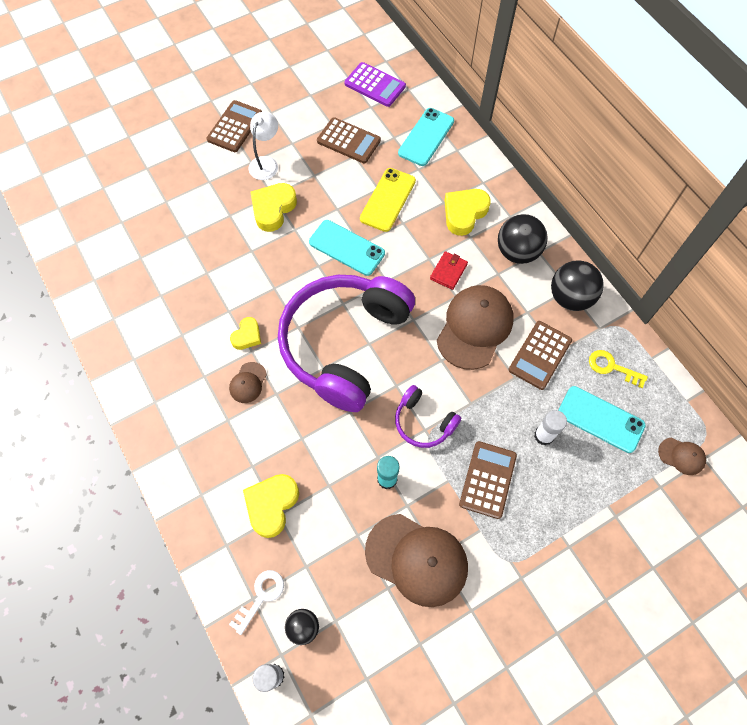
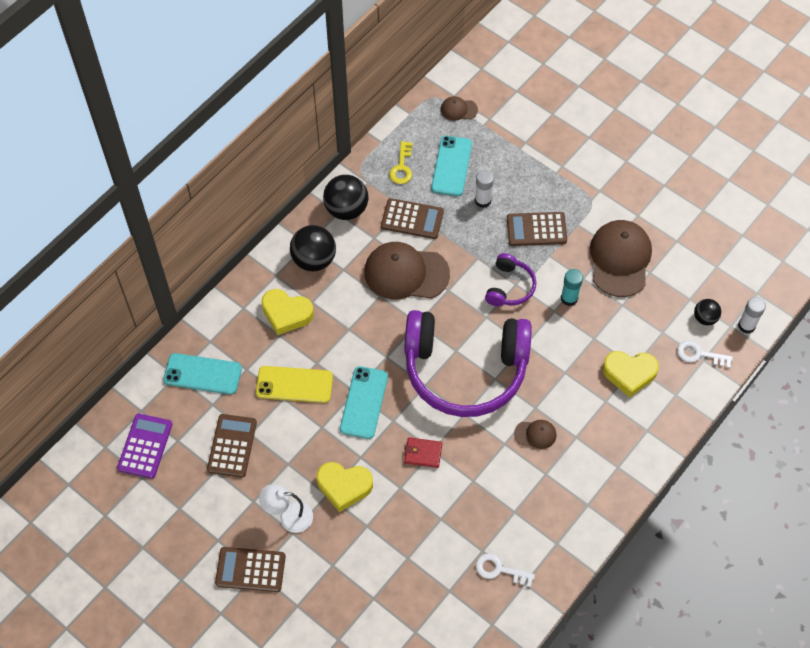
camera: 110 degrees left, 5 degrees down
(136, 302) = (499, 570): none -> white key
(247, 336) = (491, 453): yellow heart -> none
(448, 271) = (356, 309): red wallet -> red wallet (423, 453)
(681, 456) = (458, 109): brown cap -> brown cap turned 90 degrees counterclockwise

